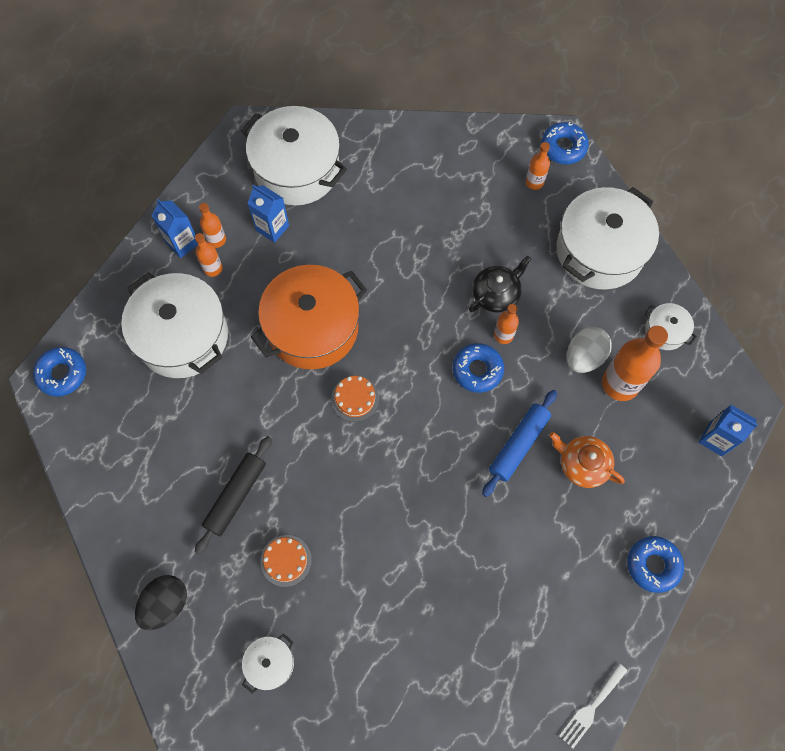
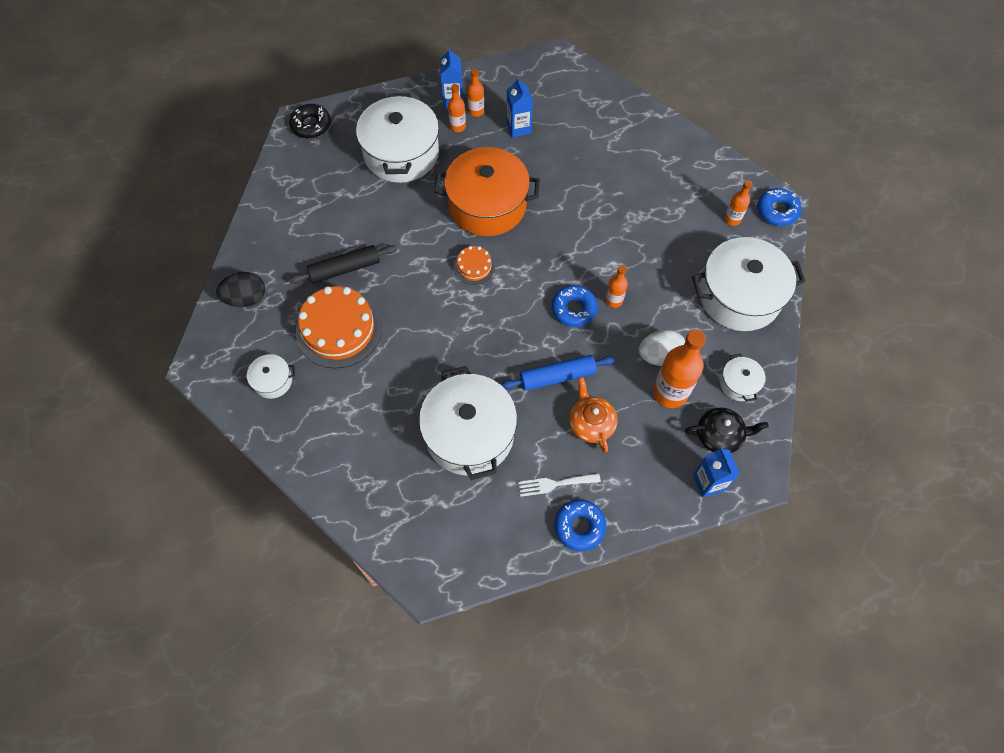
camera: 40 degrees right, 5 degrees down
(62, 374) = (311, 125): blue donut -> black donut
(286, 560) = (339, 329): orange cake -> orange cake, size x2.00
(297, 169) = (569, 103): white pot -> white pot (469, 434)
(496, 294) = (634, 271): black teapot -> black teapot (719, 435)
(591, 708) = (447, 579): white fork -> white fork (554, 484)

